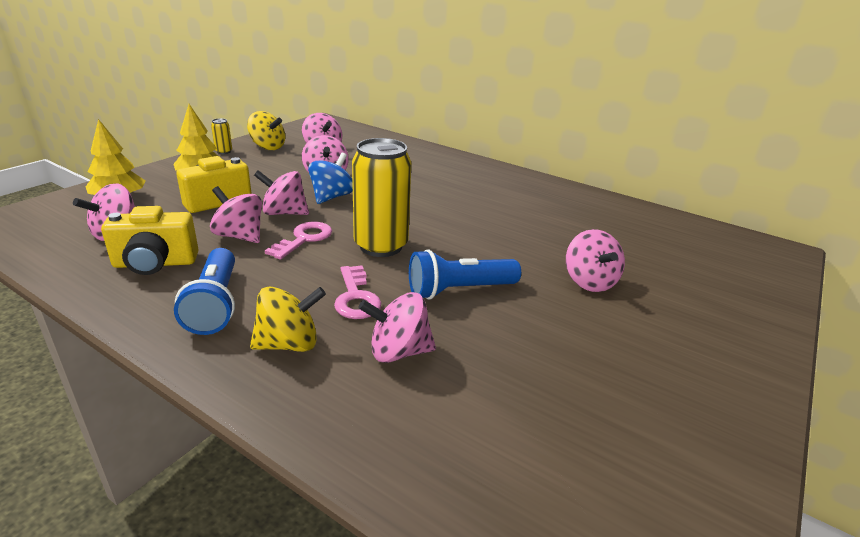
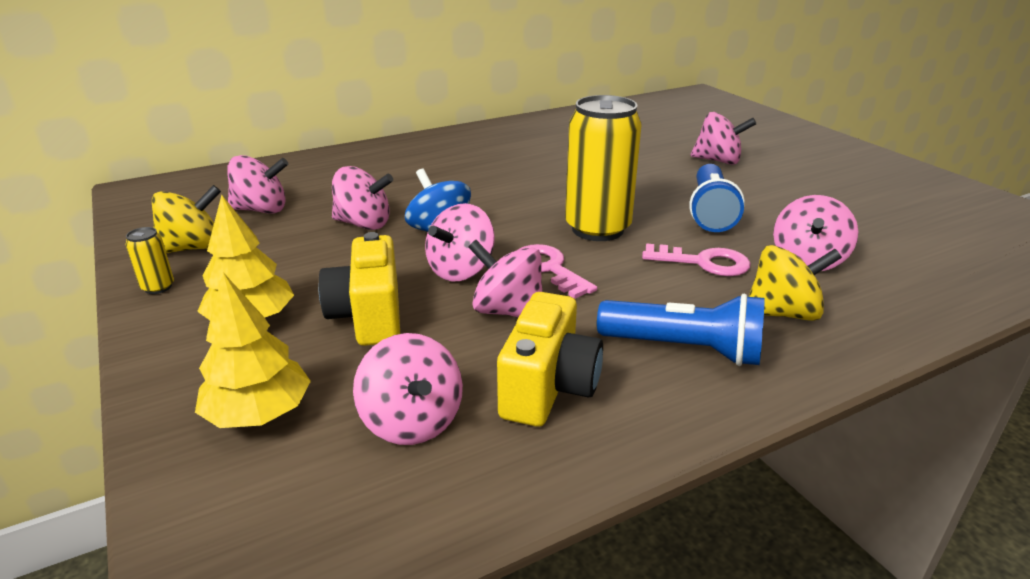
camera: 60 degrees left, 0 degrees up
(240, 236) = (508, 311): pink spinning top -> pink spinning top turned 60 degrees clockwise
(289, 344) = (783, 313): yellow spinning top -> yellow spinning top turned 75 degrees clockwise

